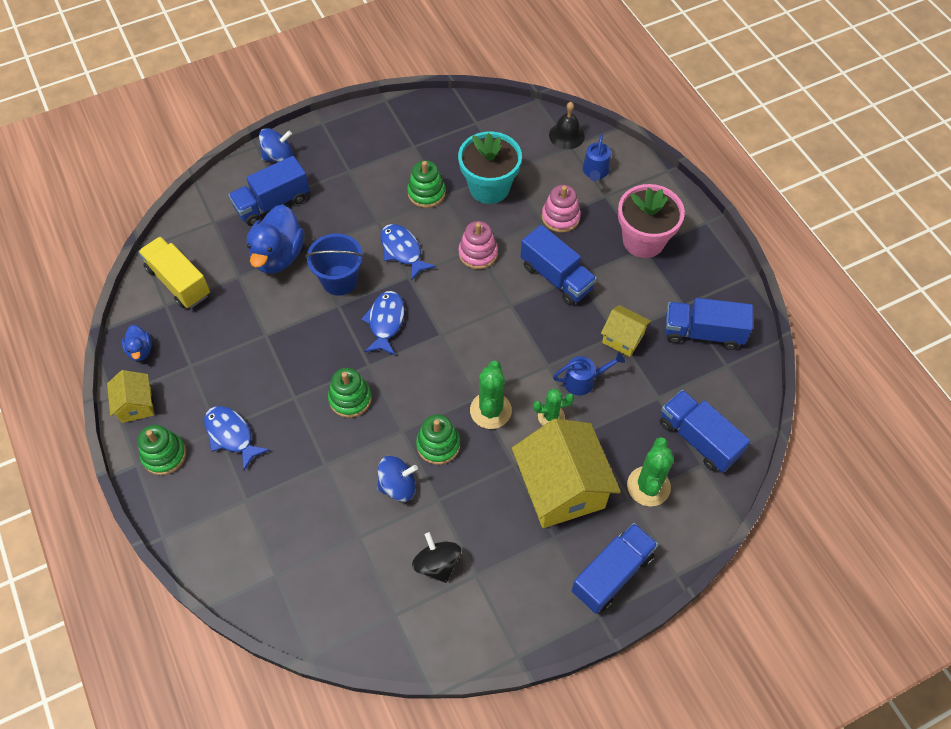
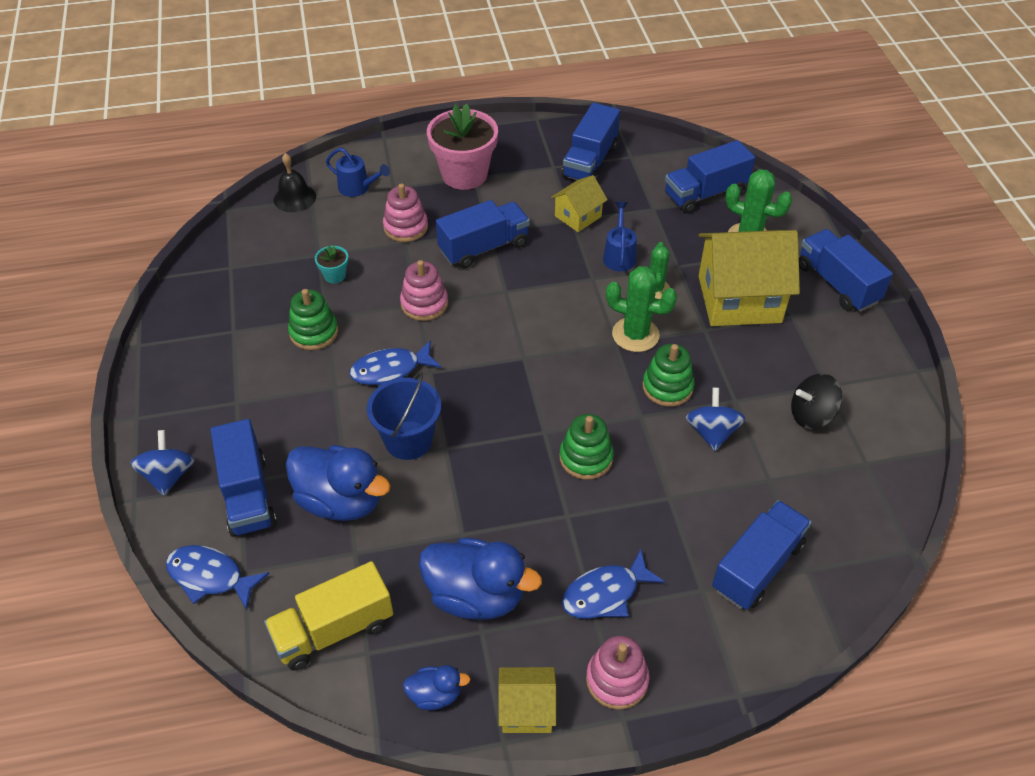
camera: 75 degrees left, 10 degrees down
(164, 455) = (616, 680): green stacking toy -> pink stacking toy
(217, 355) = (476, 595): none -> blue duck
(272, 537) = (757, 567): none -> blue truck
(385, 322) = (488, 405): blue fish -> blue fish (210, 577)
(489, 187) = (335, 275): turquoise flower pot -> turquoise flower pot, size x0.43

